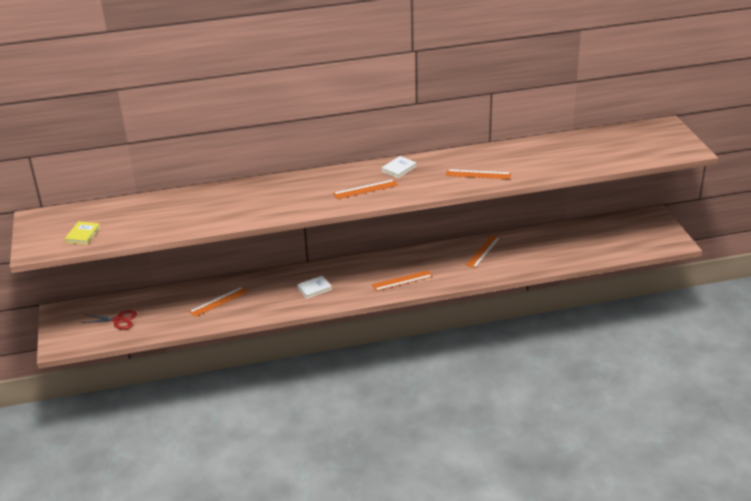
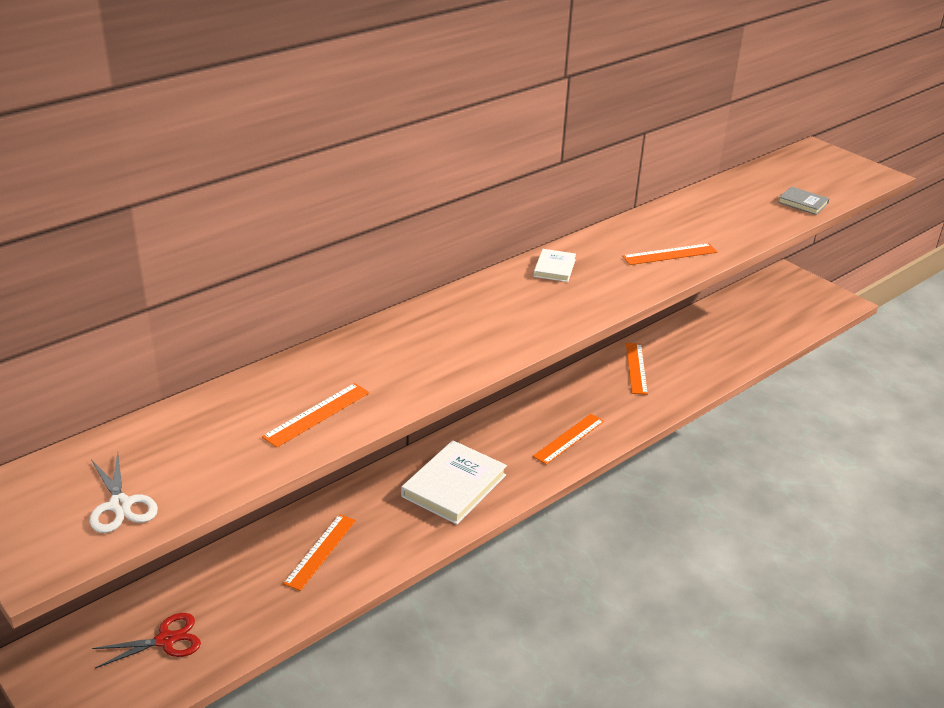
camera: 30 degrees left, 0 degrees up
(83, 234) = (120, 505): yellow book -> white scissors
(314, 288) = (454, 486): white book -> white book, size x1.93
(365, 189) = (539, 308): orange ruler -> orange ruler (317, 414)
(608, 159) = (803, 203): none -> grey book

